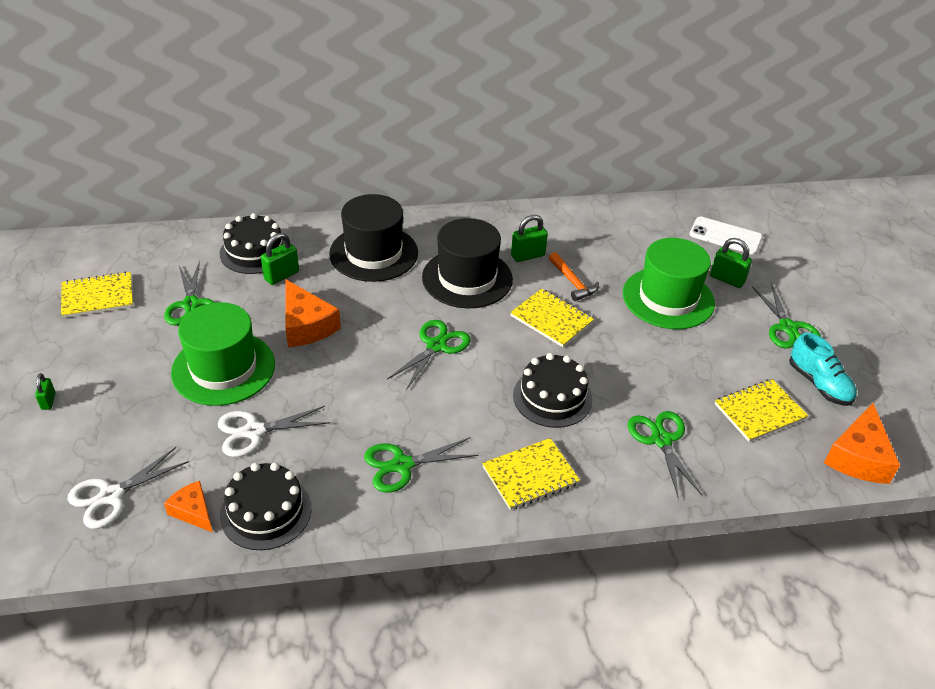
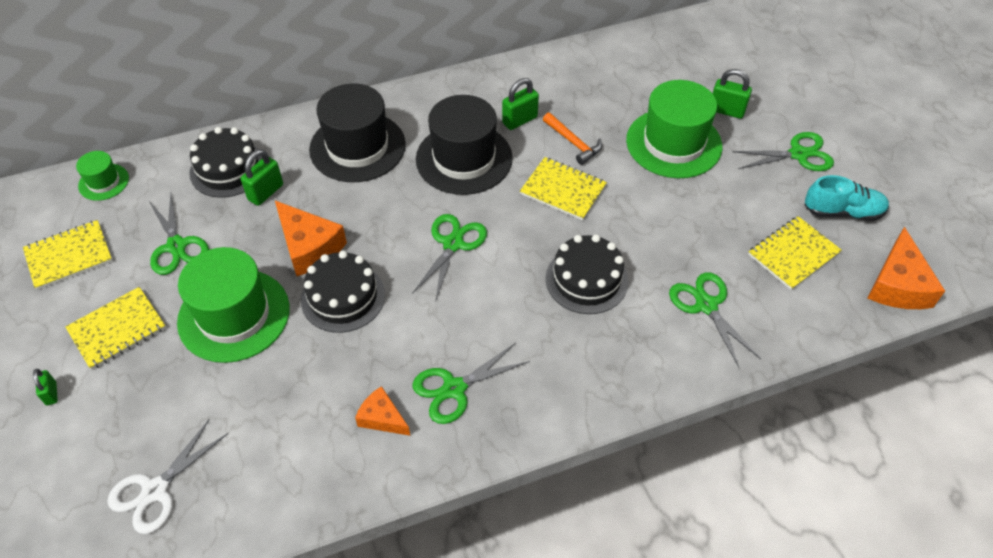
camera: 10 degrees left, 10 degrees up
(145, 244) = (103, 182): none -> green hat
(193, 511) = (249, 489): orange cheese -> orange cheese (382, 418)
(254, 431) = (288, 382): white scissors -> none
(266, 512) = (327, 472): black cake -> black cake (343, 297)
(530, 475) = (587, 372): yellow notebook -> yellow notebook (117, 329)
(725, 236) = (713, 61): white phone -> none
(788, 327) = (798, 154): green scissors -> green scissors turned 75 degrees counterclockwise
(819, 384) = (842, 212): turquoise shoe -> turquoise shoe turned 45 degrees counterclockwise

